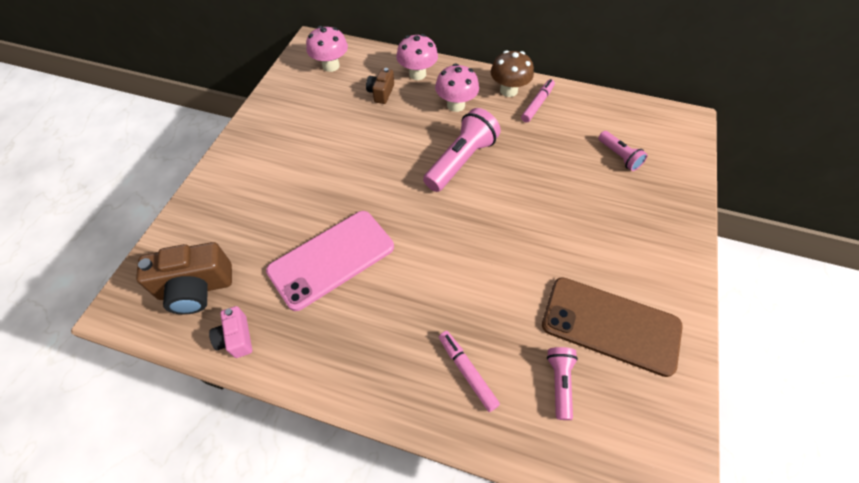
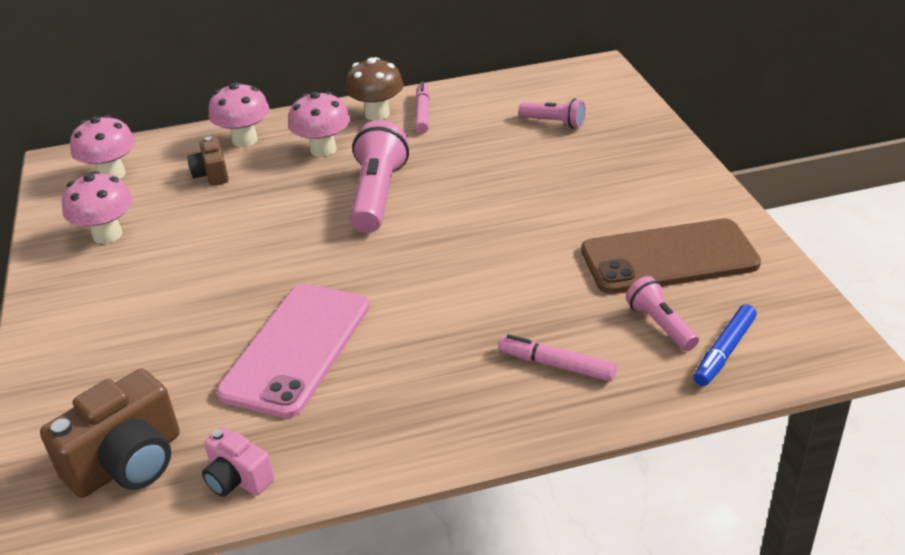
camera: 30 degrees left, 20 degrees down
(298, 111) = (107, 235): none -> pink mushroom
(586, 436) = (724, 351): none -> blue marker

